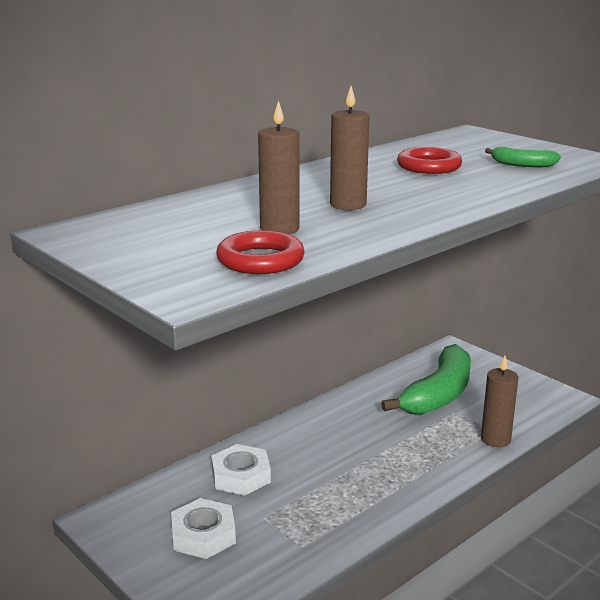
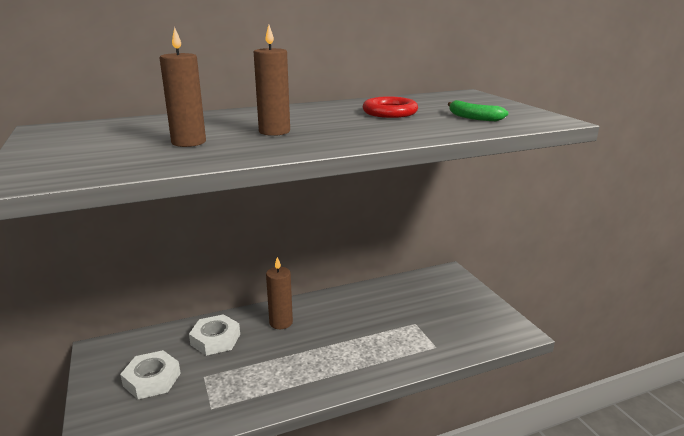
camera: 20 degrees right, 0 degrees up
(260, 260) = (128, 162): red ring -> none
(438, 394) = (411, 307): green banana -> none
(495, 439) = (431, 355): brown candle -> brown candle (281, 322)

